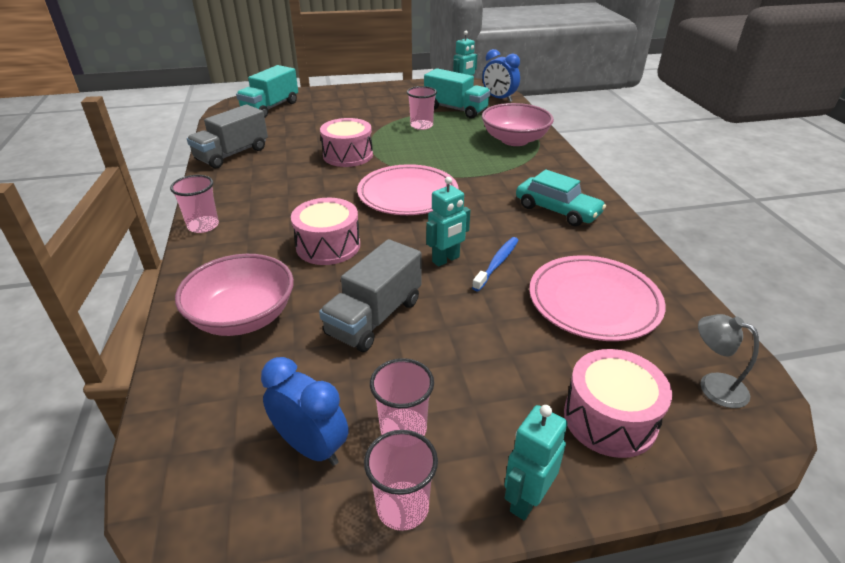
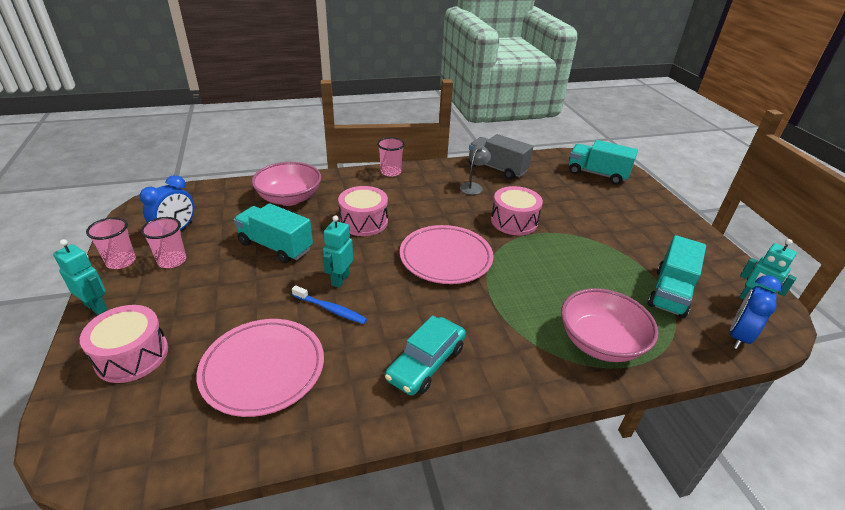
camera: 85 degrees right, 0 degrees up
(374, 317) = (275, 246): grey truck -> turquoise truck
(421, 126) = (604, 265): pink cup -> none
(446, 259) = (340, 279): turquoise robot -> turquoise robot turned 60 degrees clockwise
(713, 385) = (129, 434): grey lamp -> grey lamp (473, 186)

